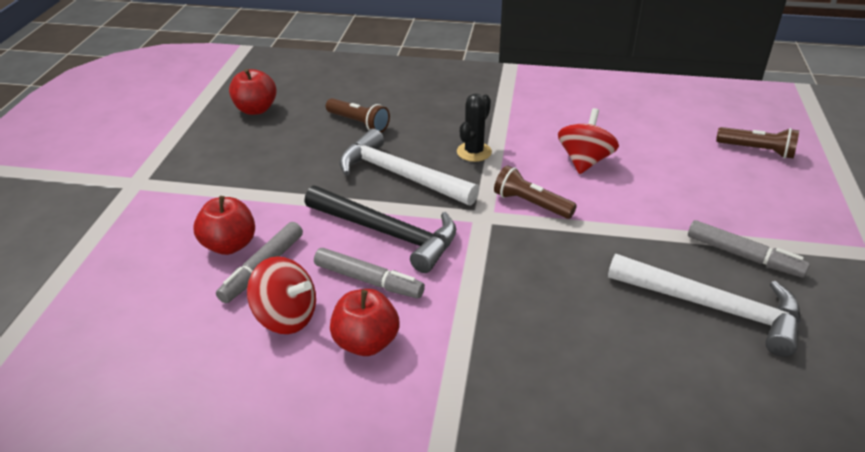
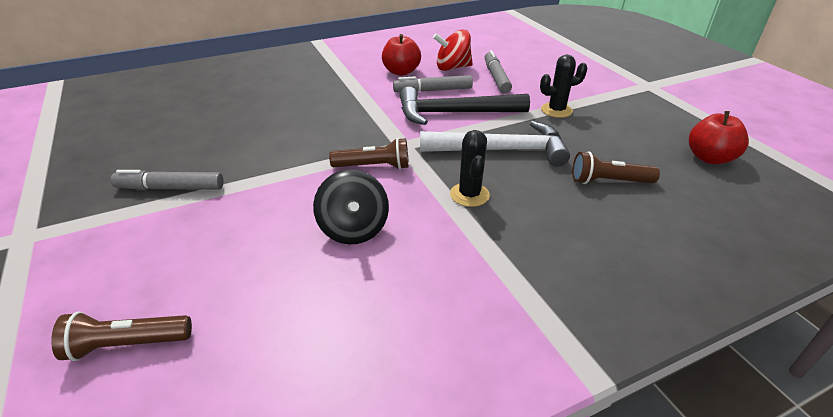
camera: 145 degrees right, 0 degrees up
(229, 245) = (532, 79): red apple -> none
(283, 193) = (556, 110): none -> black cactus
(584, 161) = (353, 229): red spinning top -> black spinning top
(713, 308) = (199, 144): white hammer -> none

